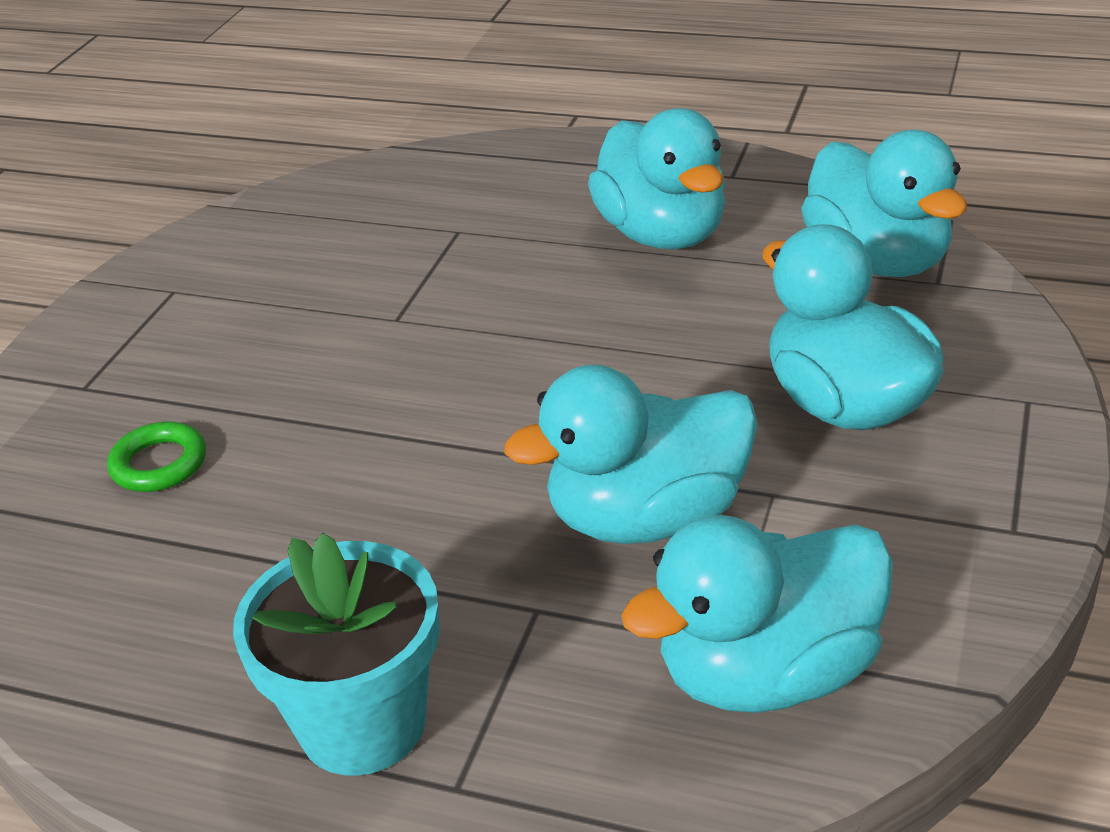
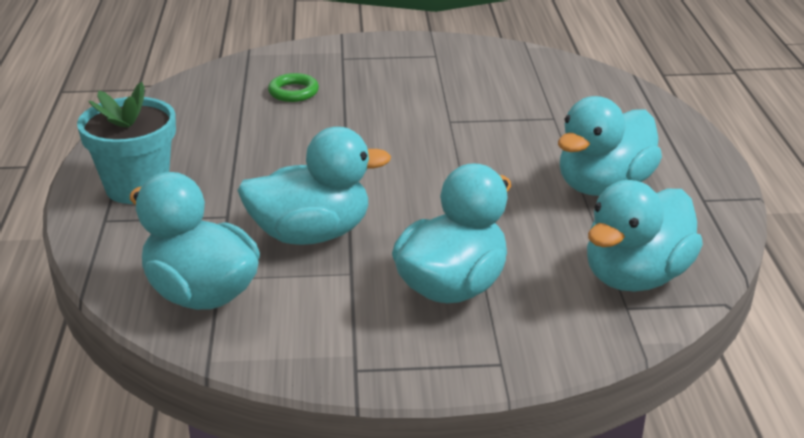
camera: 65 degrees right, 5 degrees down
(647, 517) = (311, 234): turquoise duck -> turquoise duck turned 120 degrees clockwise

